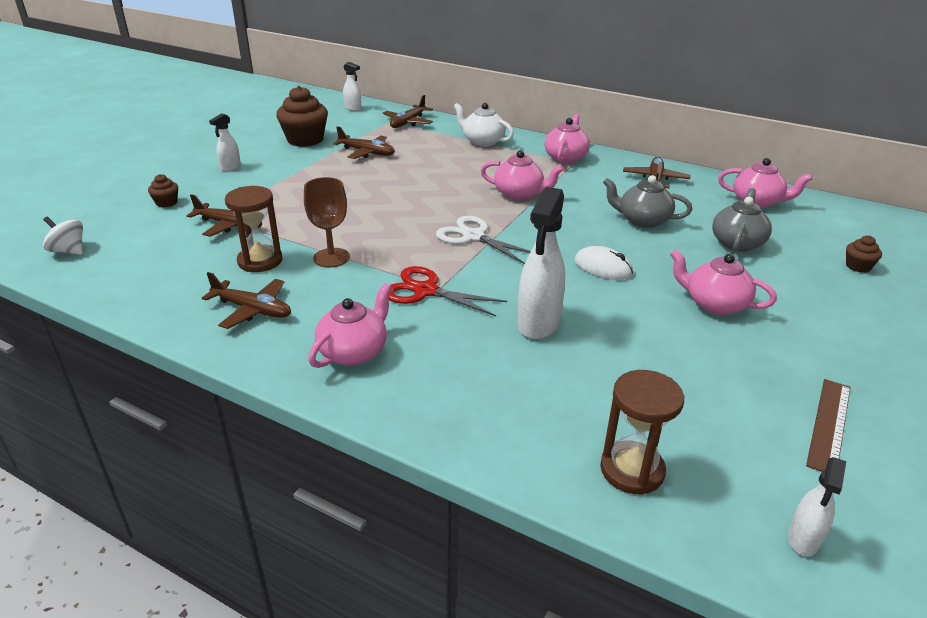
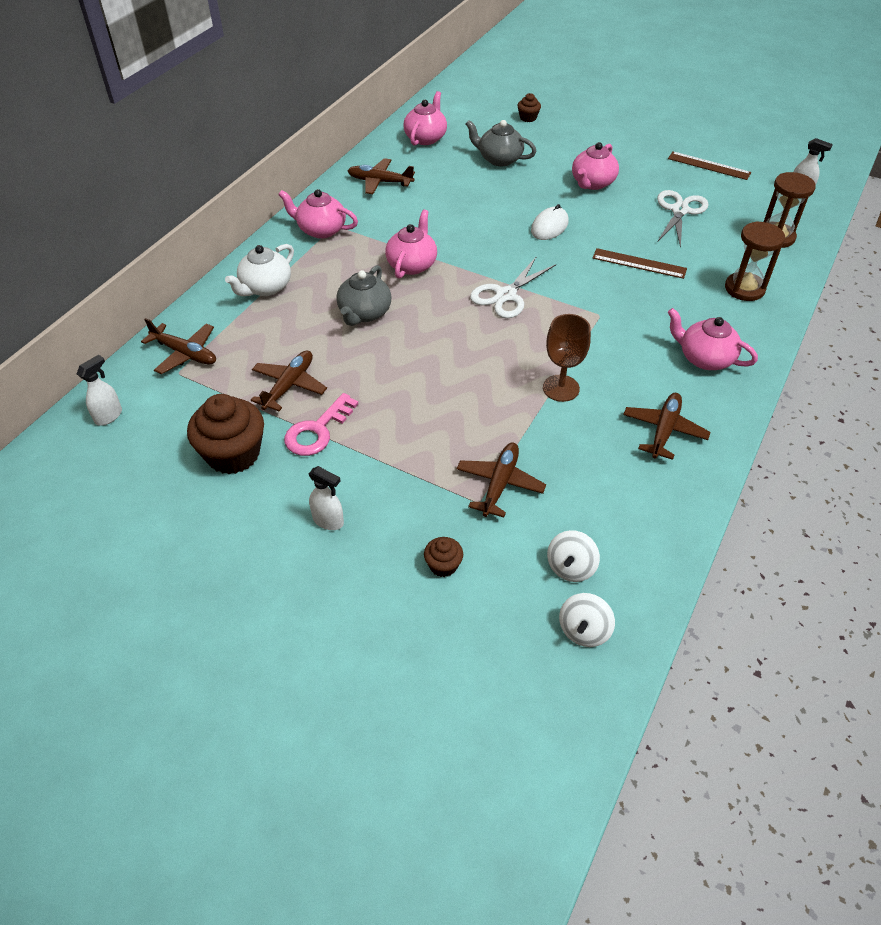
camera: 90 degrees left, 15 degrees up
(128, 249) = (570, 567): none -> white spinning top
(260, 261) = (576, 441): brown hourglass -> brown hourglass (744, 289)
(316, 162) = (317, 431): none -> pink key
(425, 291) = (607, 323): red scissors -> none
(538, 323) = (639, 263): white spray bottle -> brown ruler
(643, 220) = (464, 198): grey teapot -> grey teapot (364, 313)
(674, 373) = (679, 211): none -> white scissors

